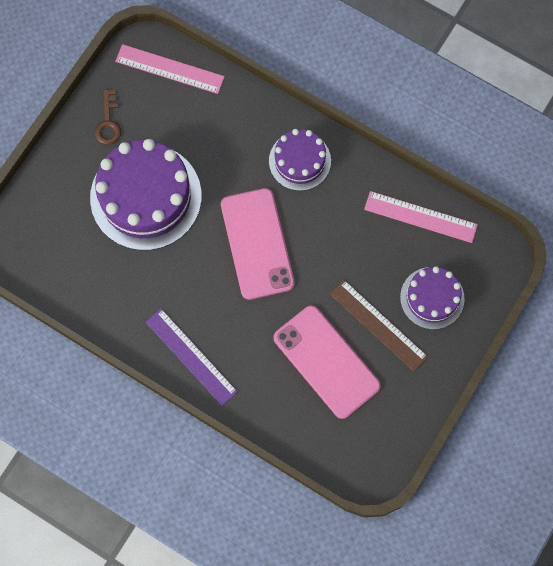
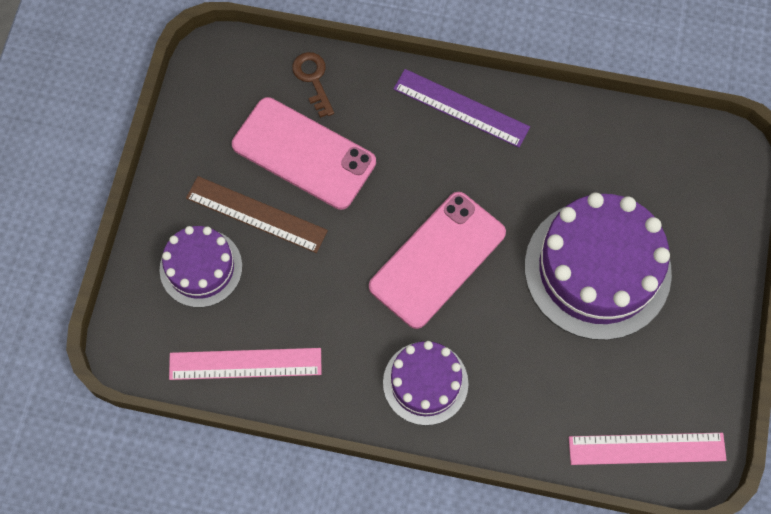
camera: 160 degrees right, 5 degrees down
(108, 122) = (689, 346): brown key -> brown key (313, 79)
(257, 244) = (437, 259): pink phone -> pink phone turned 75 degrees clockwise

